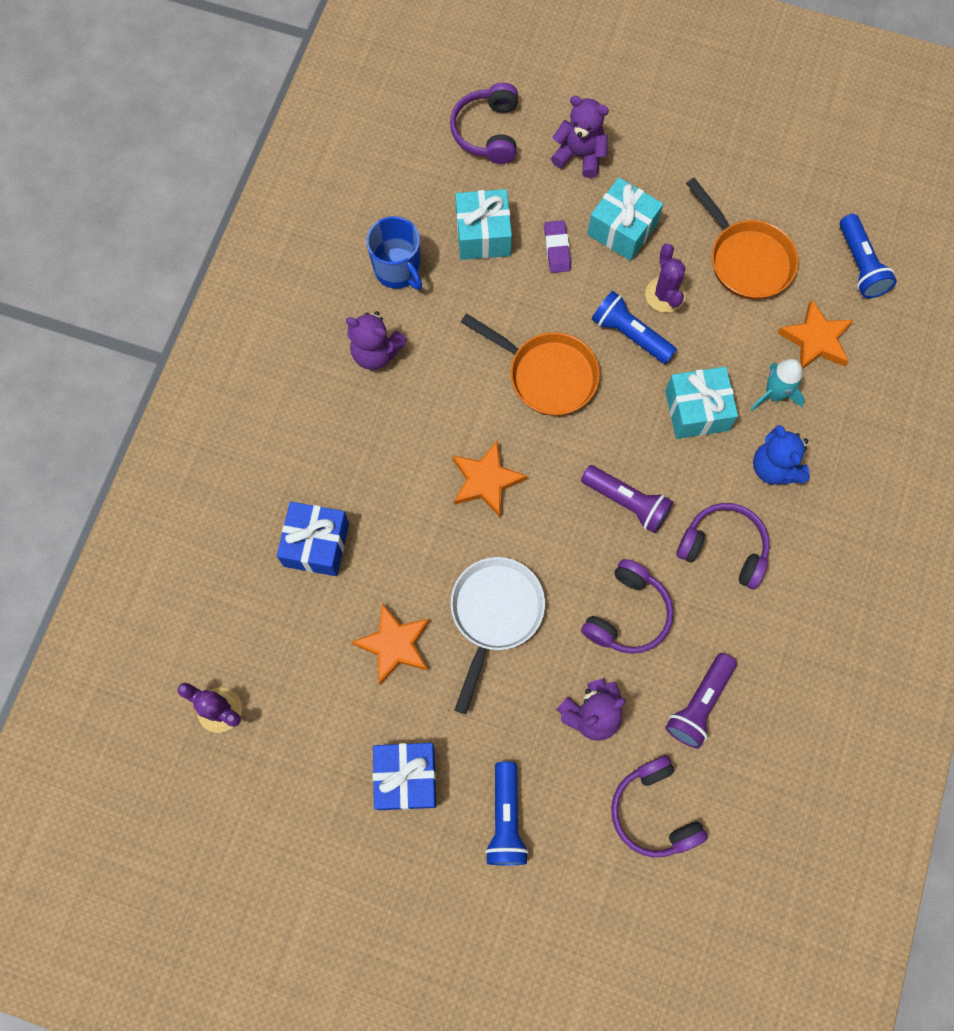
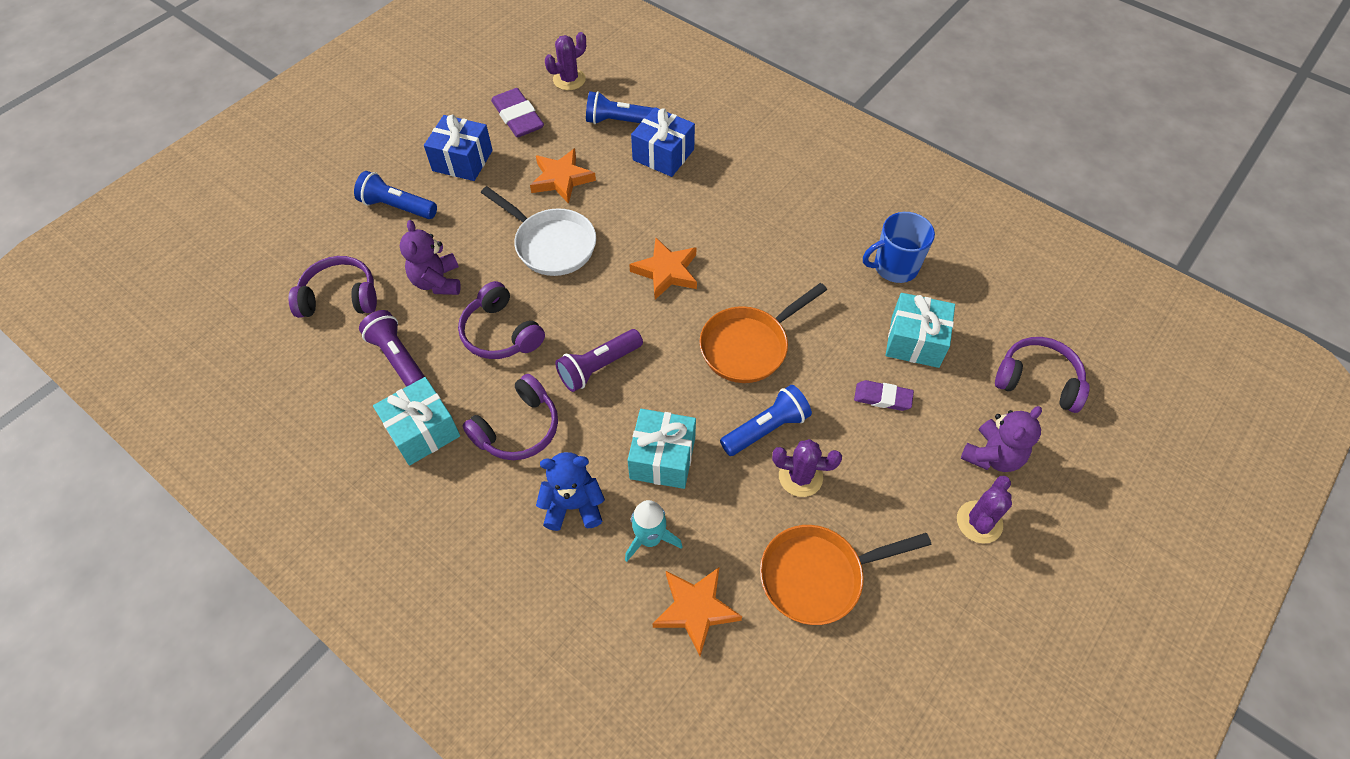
camera: 110 degrees right, 15 degrees down
(309, 744) = (518, 117): none -> purple eraser
(376, 353) = (816, 230): purple teddy bear -> none
(622, 229) = (889, 464): turquoise gift -> turquoise gift (422, 431)
(646, 156) = (979, 522): none -> purple cactus
(860, 265) = (772, 706): blue flashlight -> blue flashlight (620, 121)

